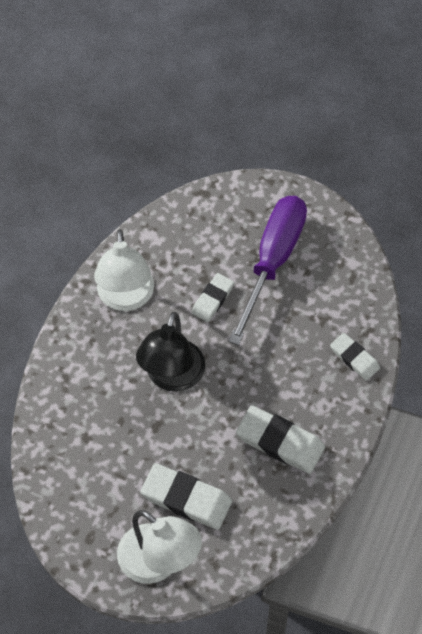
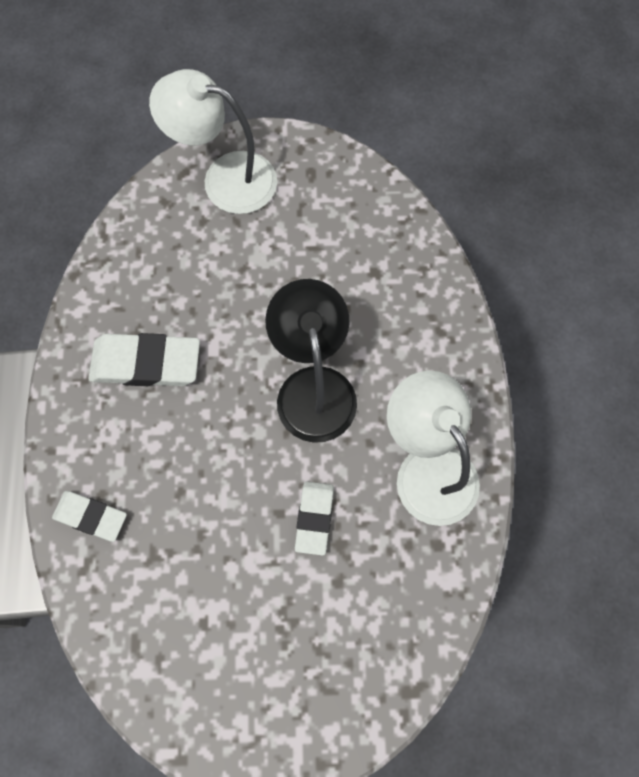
camera: 155 degrees right, 10 degrees up
(186, 499) = (227, 254): white eraser -> none
(272, 261) = (259, 618): purple screwdriver -> none

